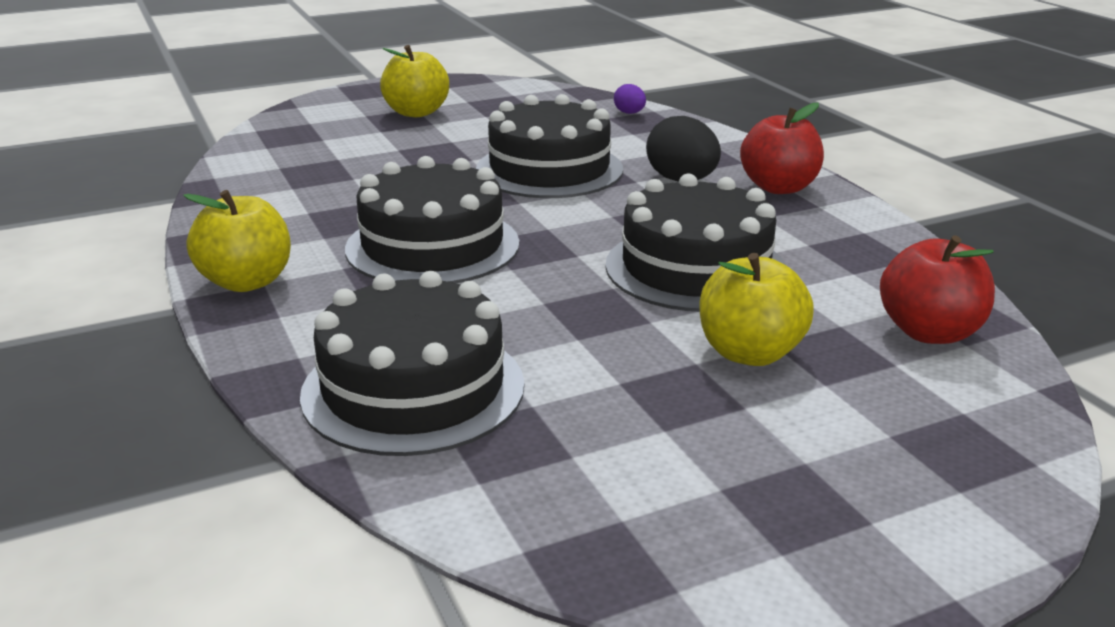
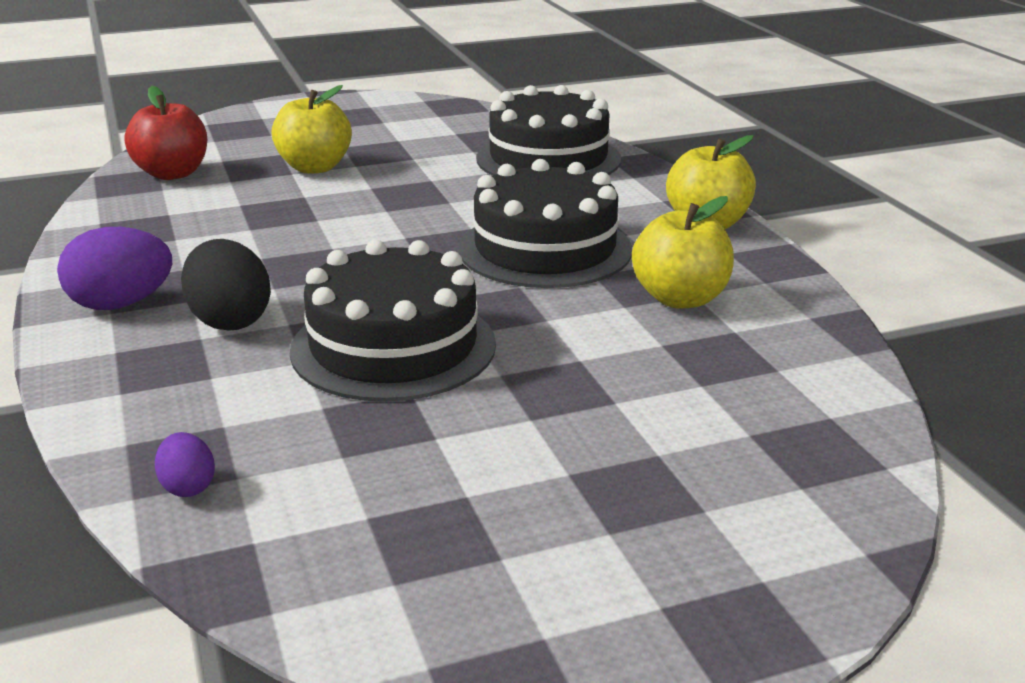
camera: 175 degrees left, 0 degrees up
(416, 112) = (604, 512): yellow apple -> yellow apple (680, 299)
(695, 268) = (304, 221): black cake -> none
(779, 187) = (121, 304): red apple -> purple egg

